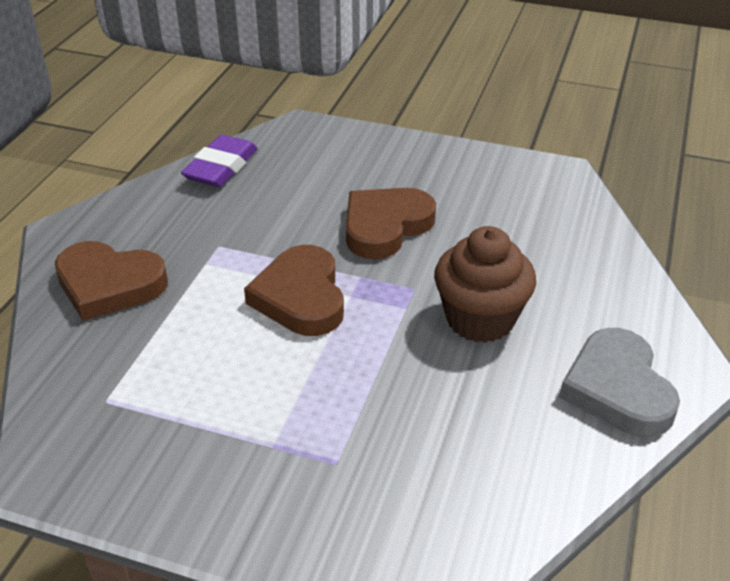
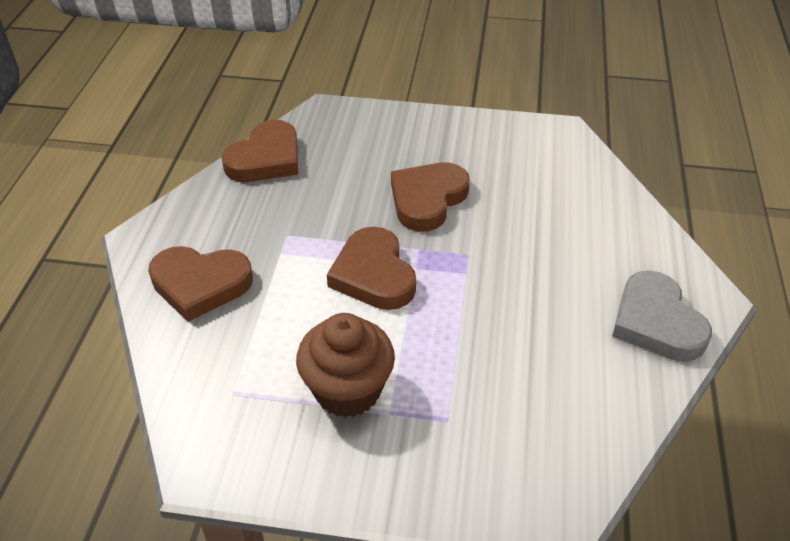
camera: 10 degrees left, 5 degrees up
(221, 167) = (266, 158): purple eraser -> brown heart
(480, 319) = (530, 275): brown cupcake -> brown cupcake (347, 390)

